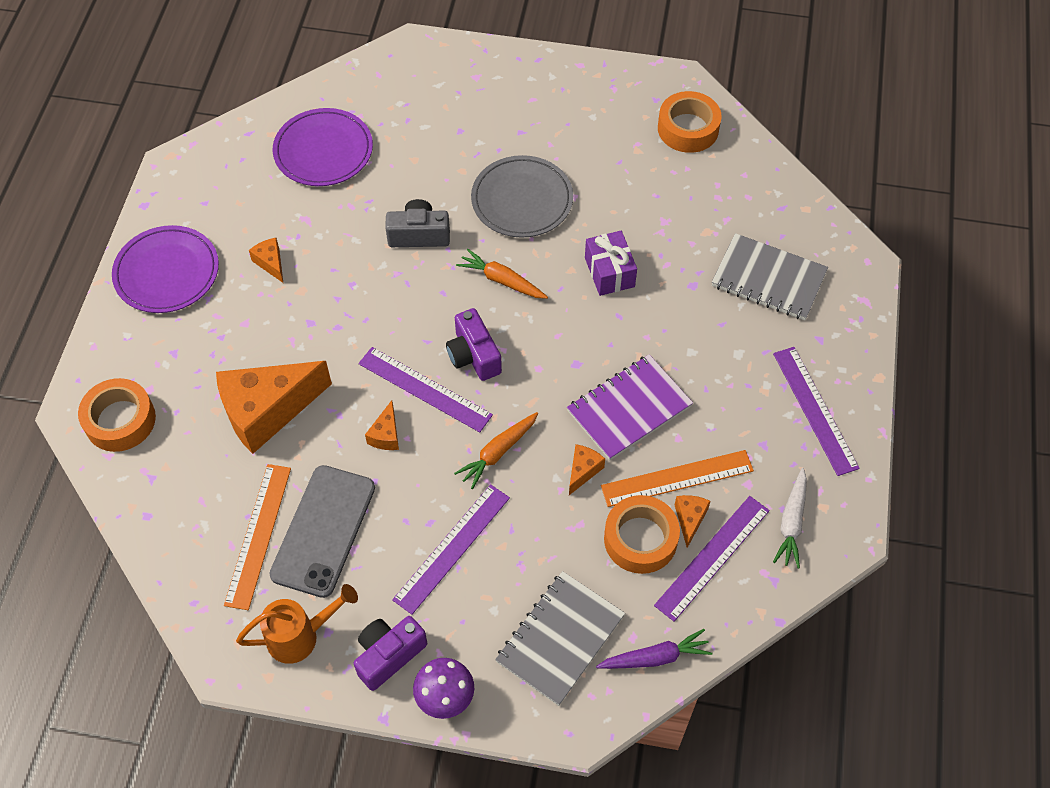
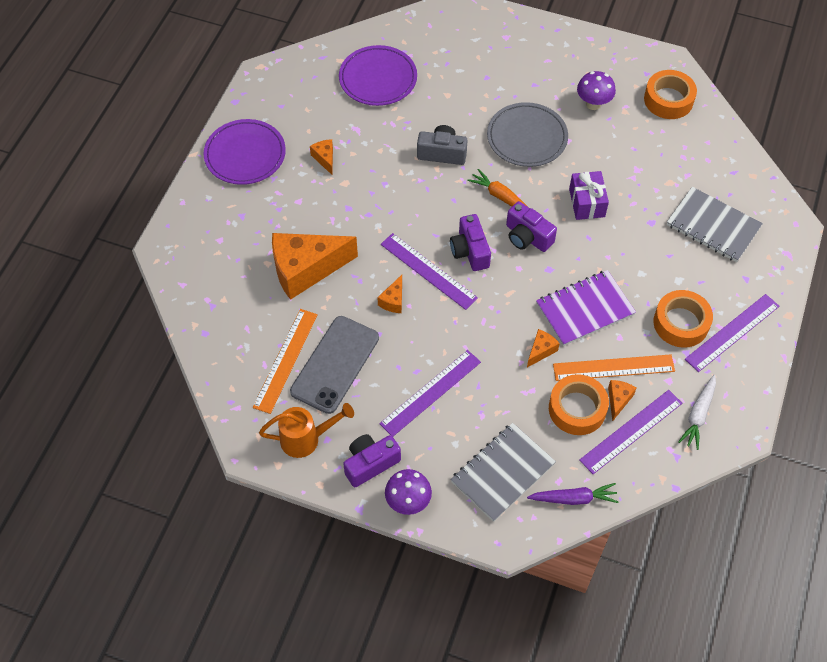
camera: 10 degrees right, 0 degrees up
(120, 420) = (195, 260): orange tape -> orange tape (681, 323)
(498, 452) = (477, 327): orange carrot -> none
(542, 326) = (527, 237): none -> purple camera
(597, 146) = (593, 104): none -> purple mushroom
(814, 410) = (732, 332): purple ruler -> purple ruler turned 60 degrees clockwise

